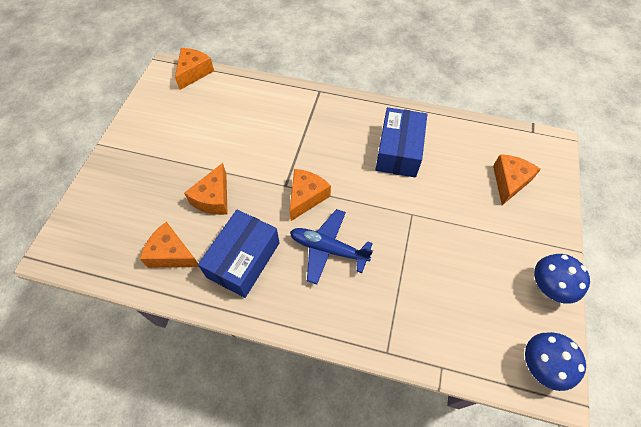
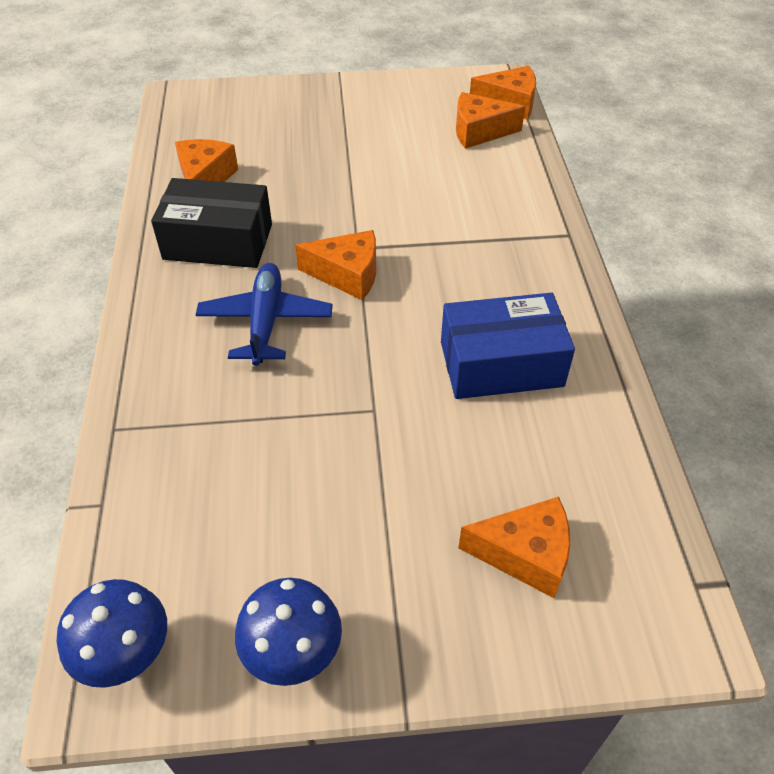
camera: 70 degrees right, 10 degrees down
(213, 198) = (303, 187): orange cheese -> orange cheese (479, 131)
(243, 260) = (218, 242): blue box -> black box

